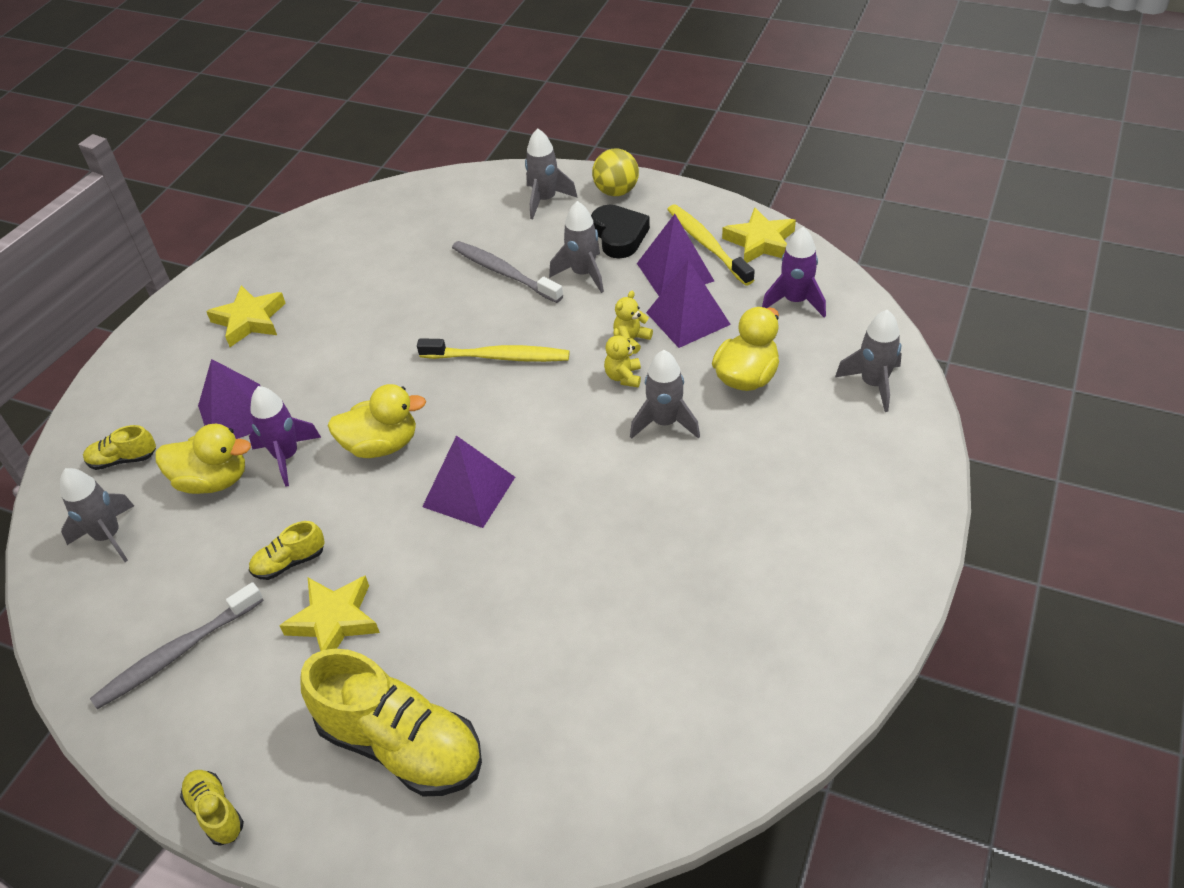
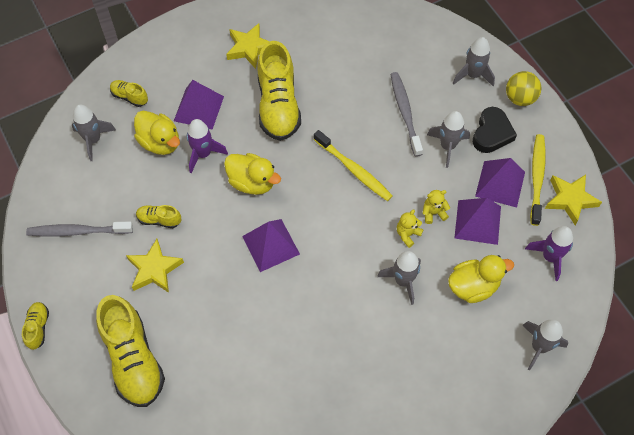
camera: 35 degrees right, 15 degrees up
(342, 352) = (278, 105): none -> yellow shoe

